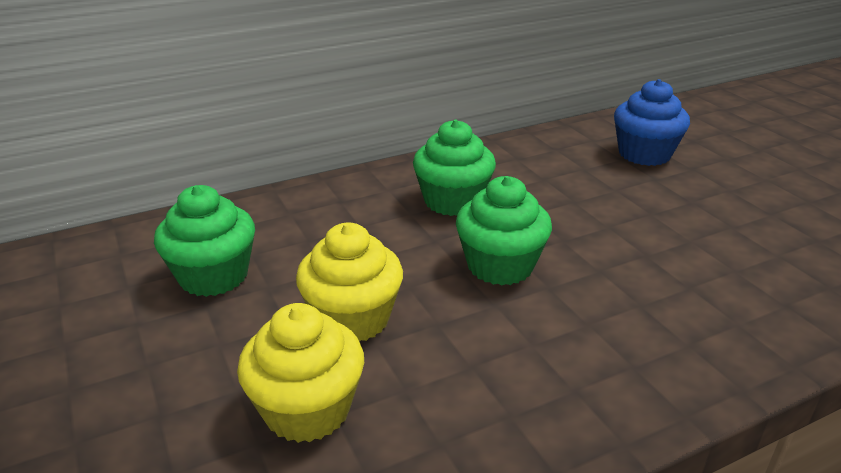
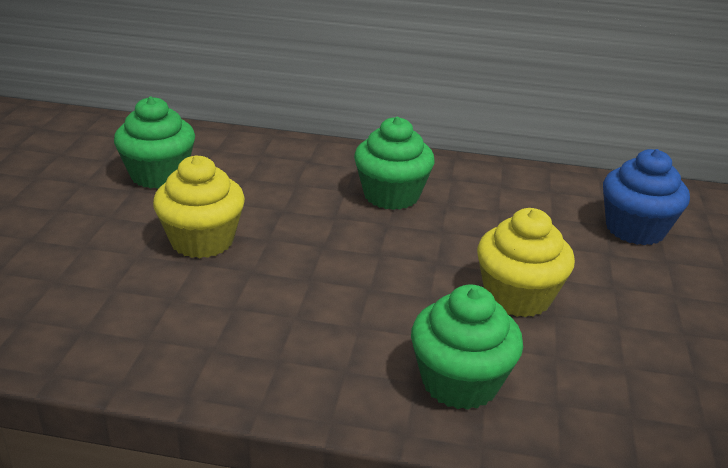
camera: 35 degrees right, 0 degrees up
(307, 409) = (102, 277): yellow cupcake -> yellow cupcake (517, 296)
(500, 265) = (355, 256): green cupcake -> green cupcake (460, 382)

